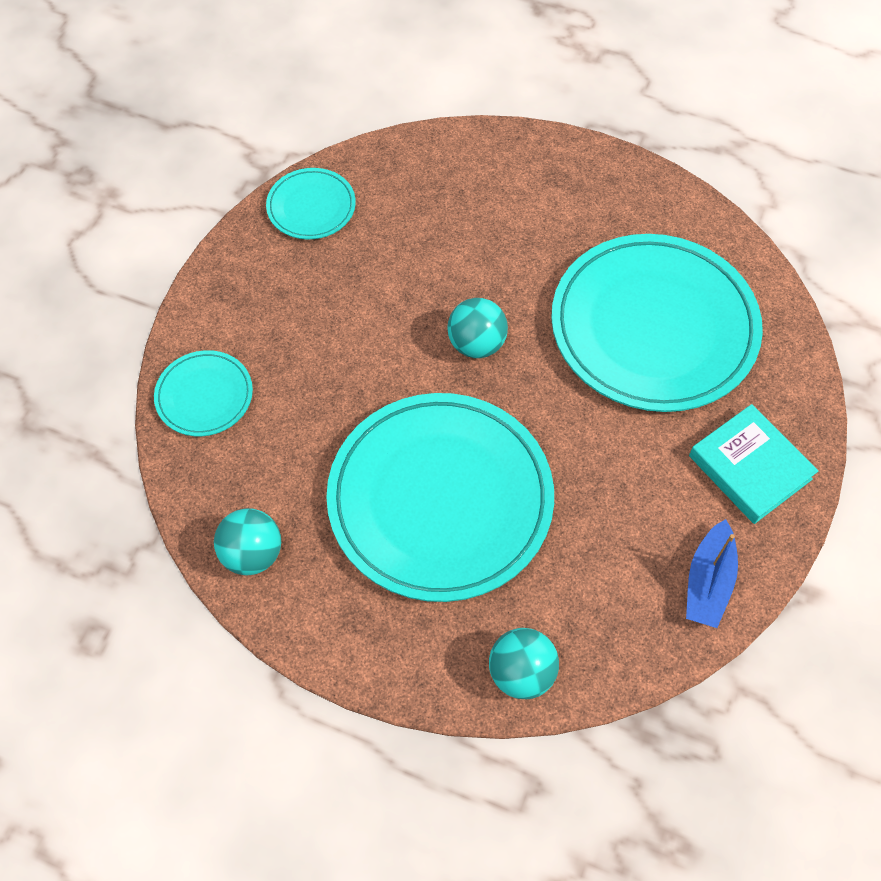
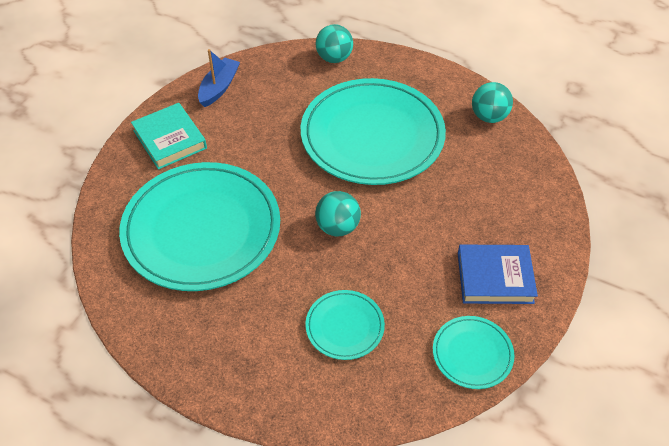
camera: 175 degrees left, 10 degrees down
(204, 396) = (537, 206): turquoise plate -> turquoise plate (344, 326)
(276, 292) = (495, 277): none -> blue book

